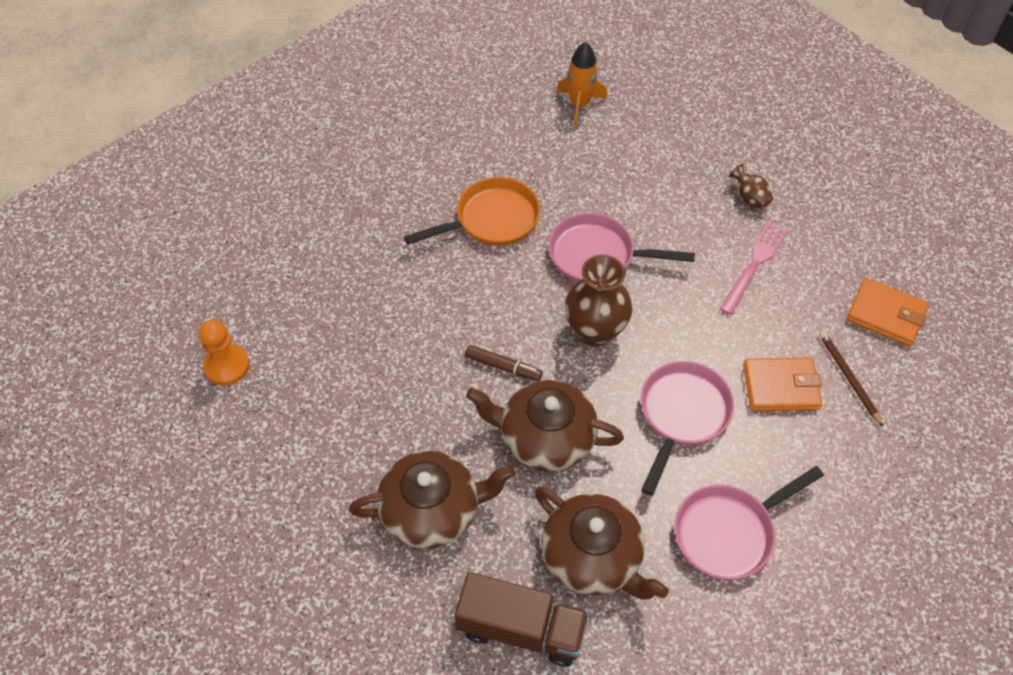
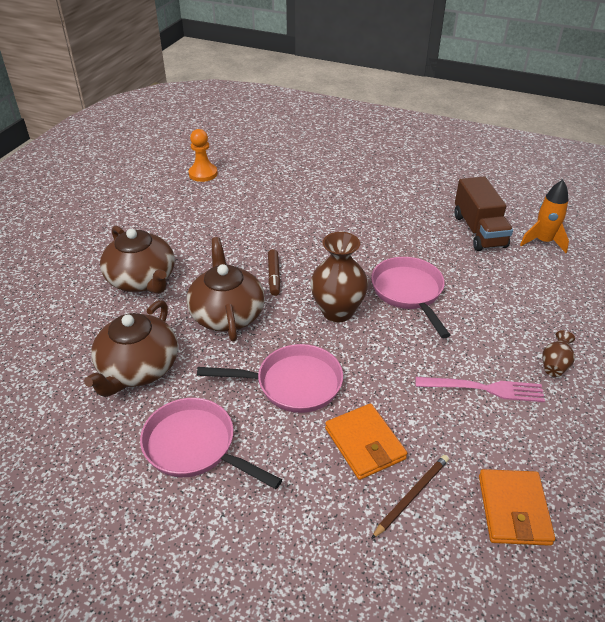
camera: 65 degrees right, 15 degrees down
(491, 220) = (394, 234): orange pan -> none
(521, 628) = (66, 348): brown truck -> brown truck (479, 231)

